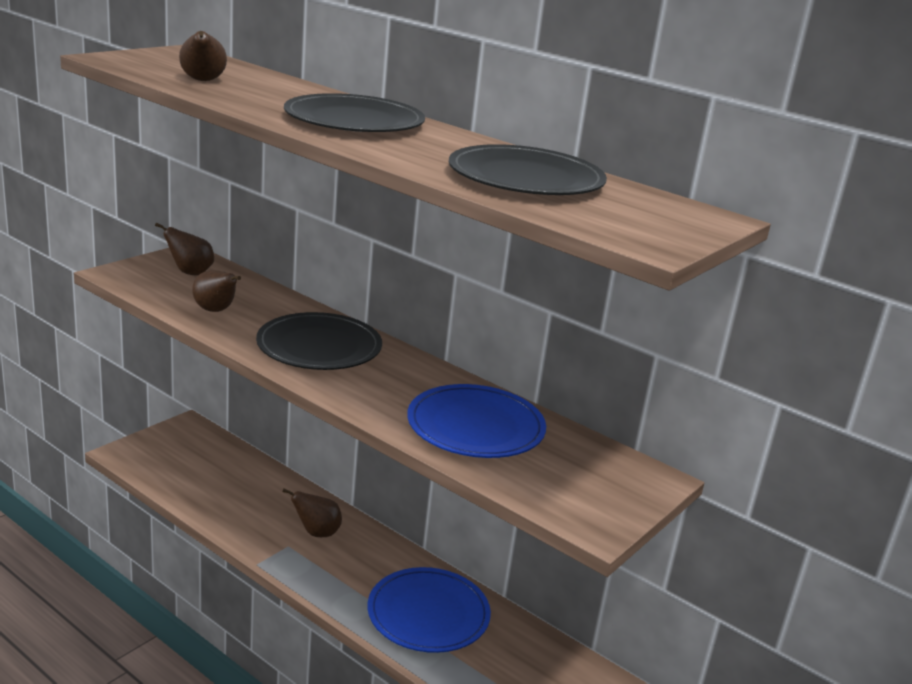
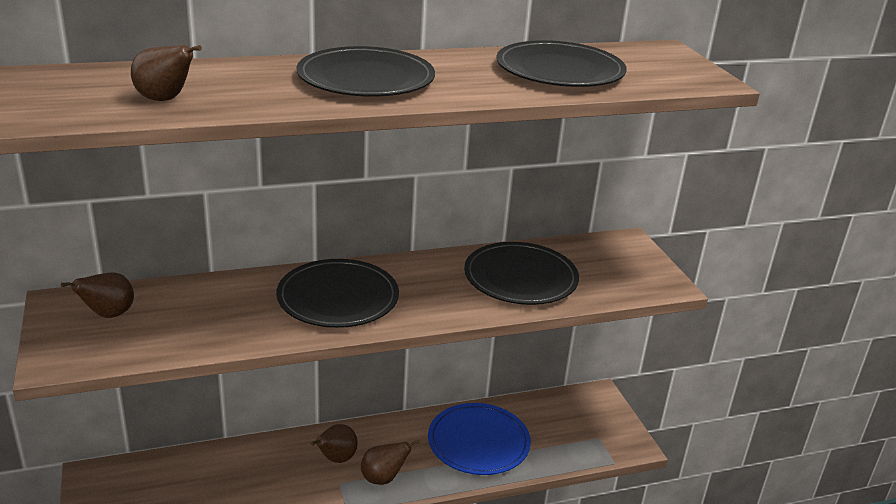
camera: 55 degrees left, 5 degrees up
(216, 311) = (212, 327): brown pear -> brown pear (383, 478)
(475, 426) = (520, 278): blue plate -> black plate

